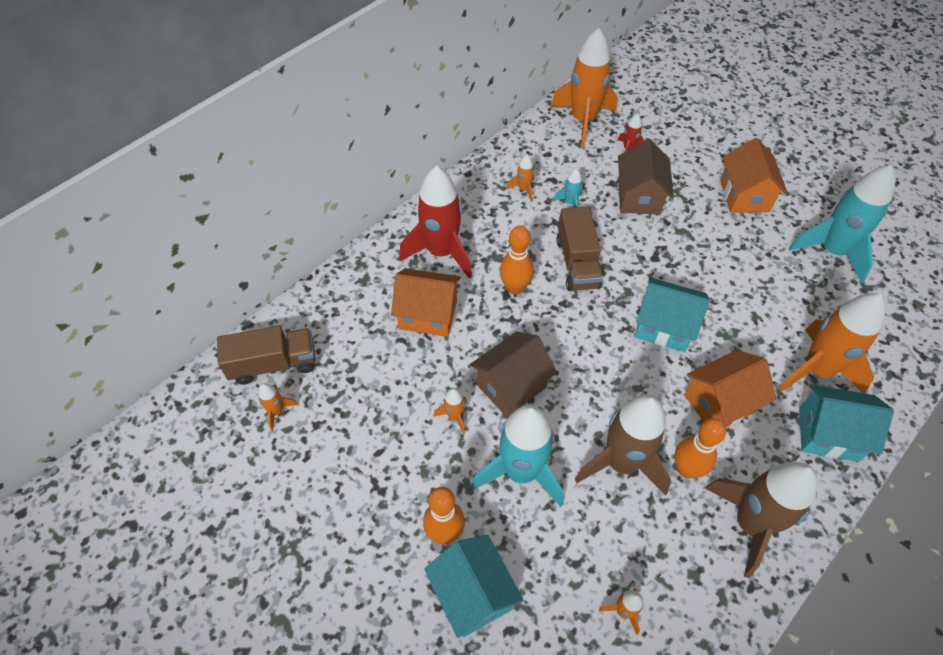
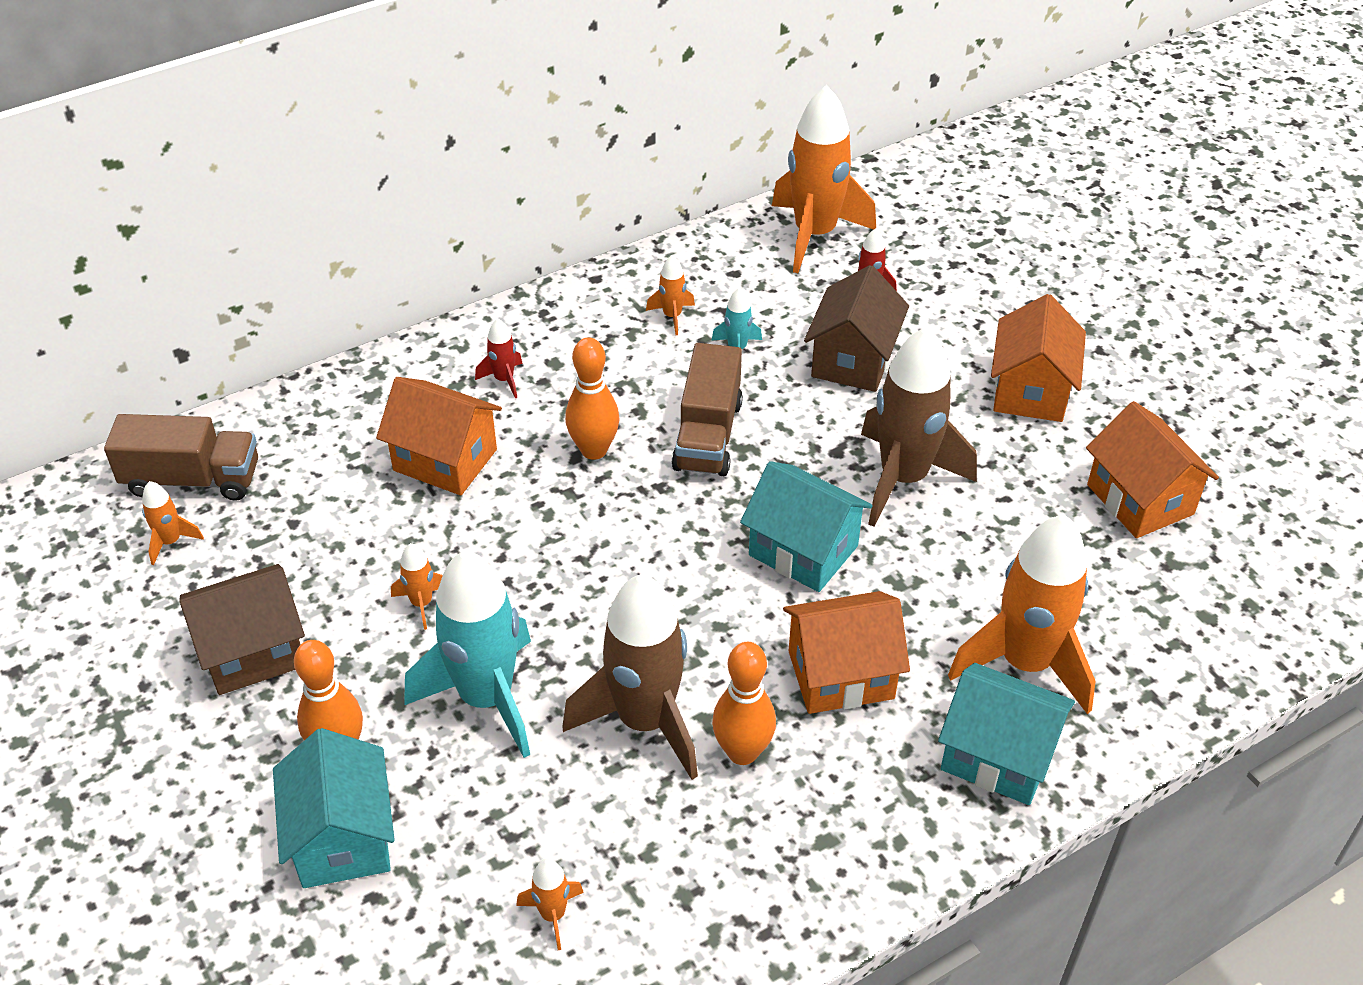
camera: 15 degrees right, 10 degrees down
(441, 252) = (504, 380): red rocket -> red rocket, size x0.43
(511, 386) = (526, 581): brown house -> brown house (253, 652)
(750, 524) = (807, 848): brown rocket -> brown rocket (903, 478)
(832, 251) = (1140, 499): turquoise rocket -> orange house

